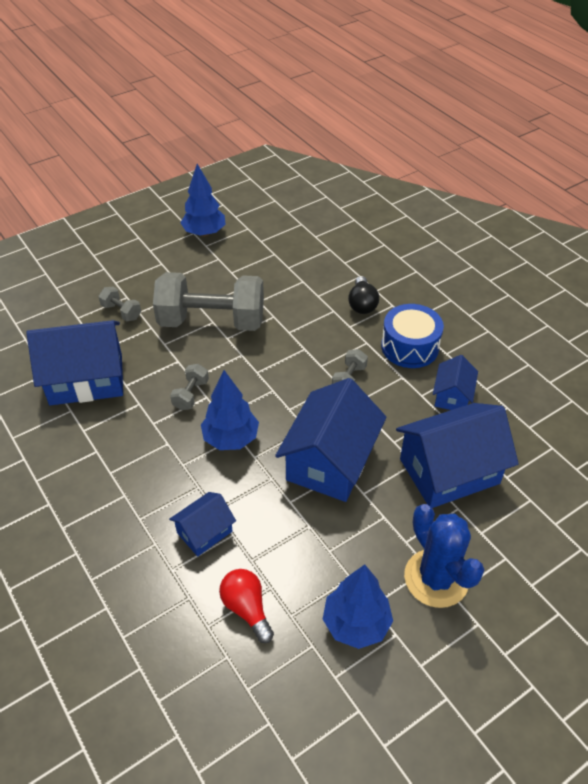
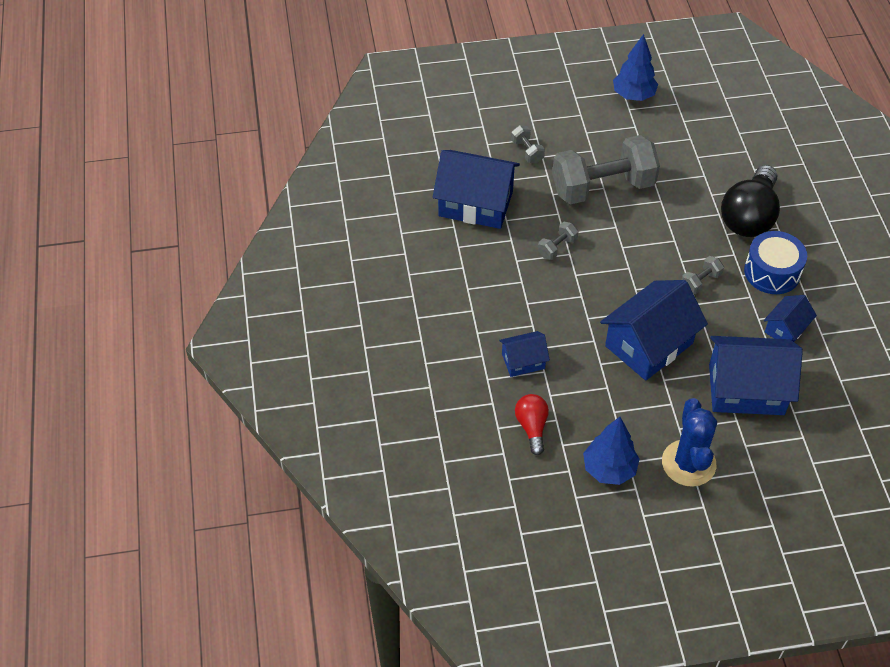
camera: 25 degrees right, 5 degrees up
(212, 321) = (602, 187): grey dumbbell -> grey dumbbell turned 45 degrees counterclockwise
(230, 439) = (574, 296): blue tree -> none
(362, 304) = (749, 216): black light bulb -> black light bulb, size x1.87

